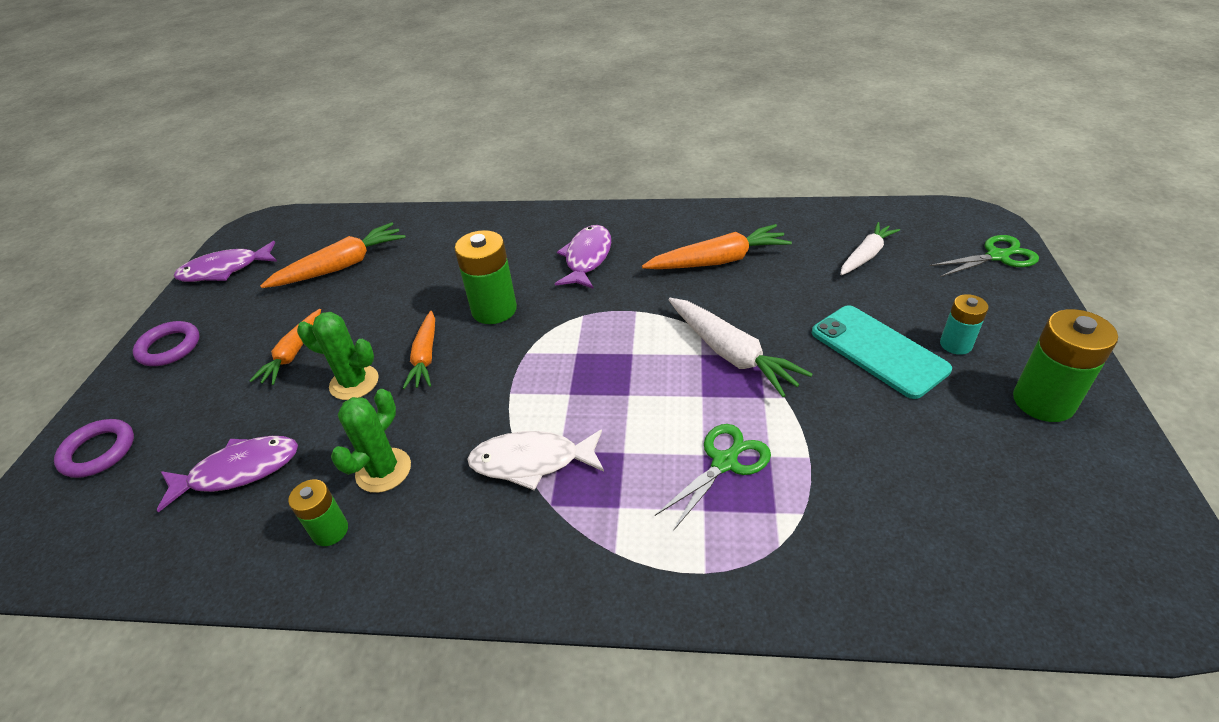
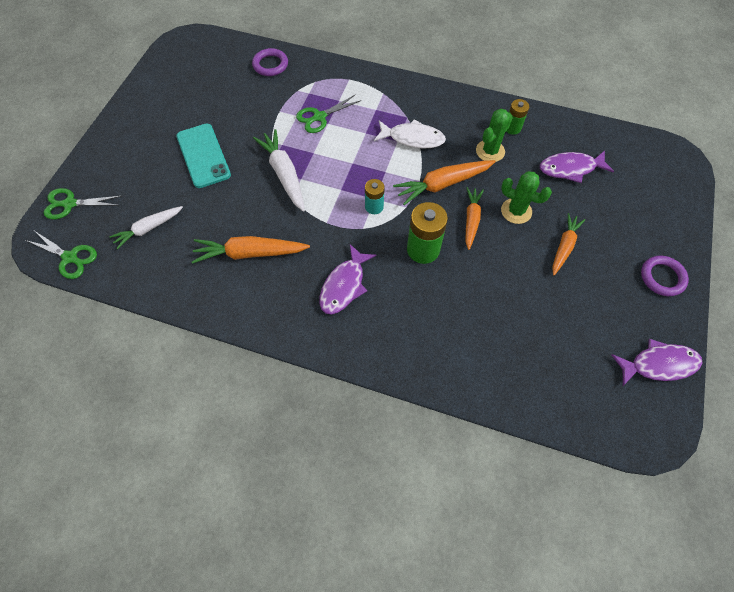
camera: 170 degrees left, 20 degrees up
(98, 451) = (662, 200): purple ring -> purple ring (270, 65)
(341, 266) = (550, 337): orange carrot -> orange carrot (443, 184)
(927, 215) = (70, 258): none -> green scissors
(955, 344) = (160, 149): turquoise battery -> turquoise battery (374, 207)
(1043, 401) = (152, 110): green battery -> none

